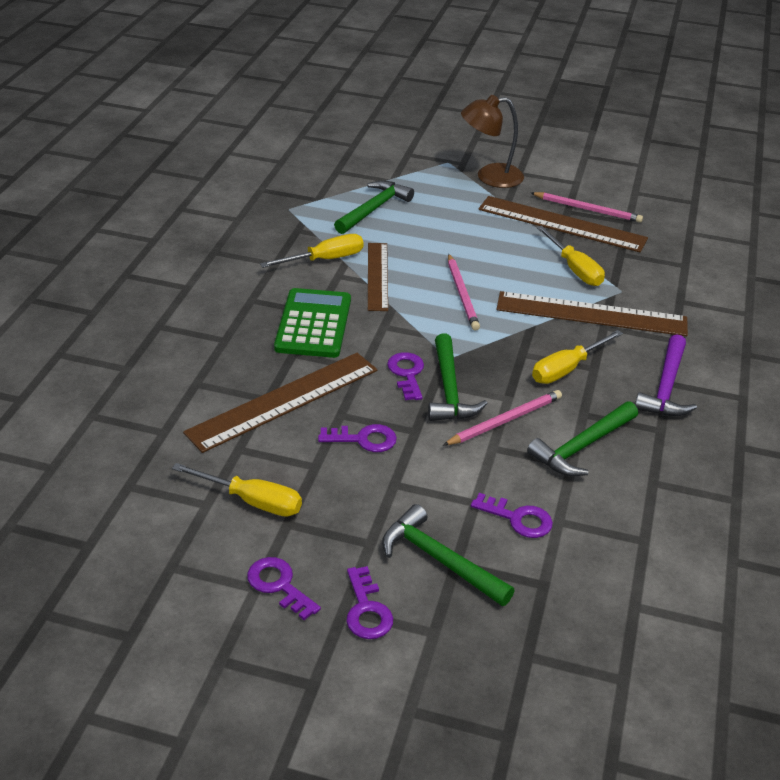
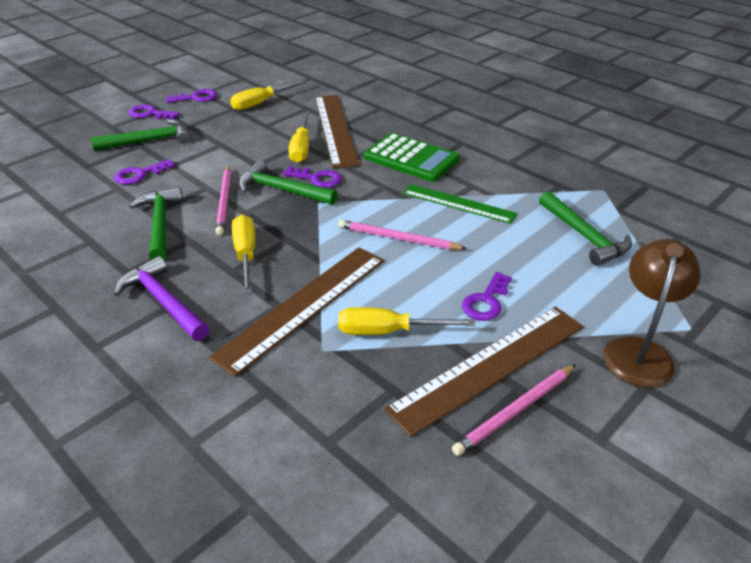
camera: 120 degrees right, 0 degrees up
(325, 259) = (501, 185): yellow screwdriver -> yellow screwdriver (301, 148)
(364, 439) = (270, 145): purple key -> purple key (486, 301)
(377, 276) = (458, 203): brown ruler -> green ruler

